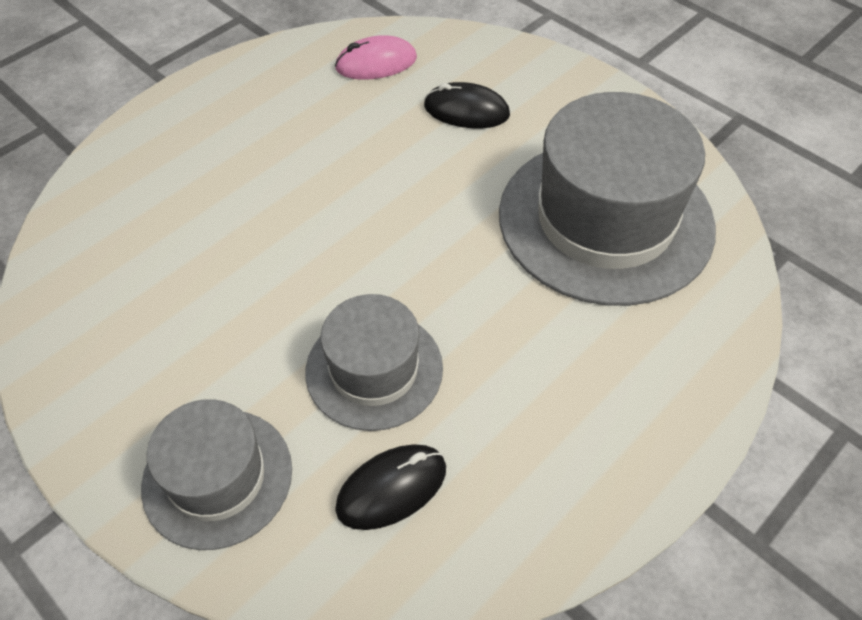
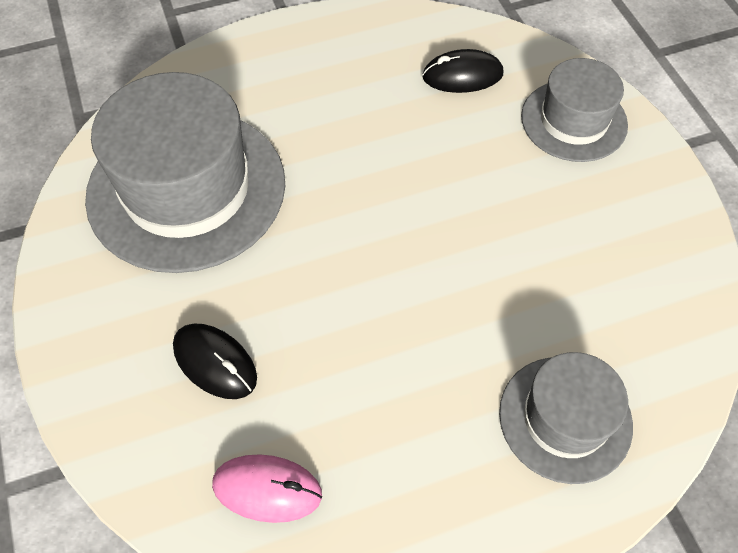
camera: 155 degrees left, 5 degrees up
(374, 369) = (440, 146): grey hat -> grey hat (565, 418)

